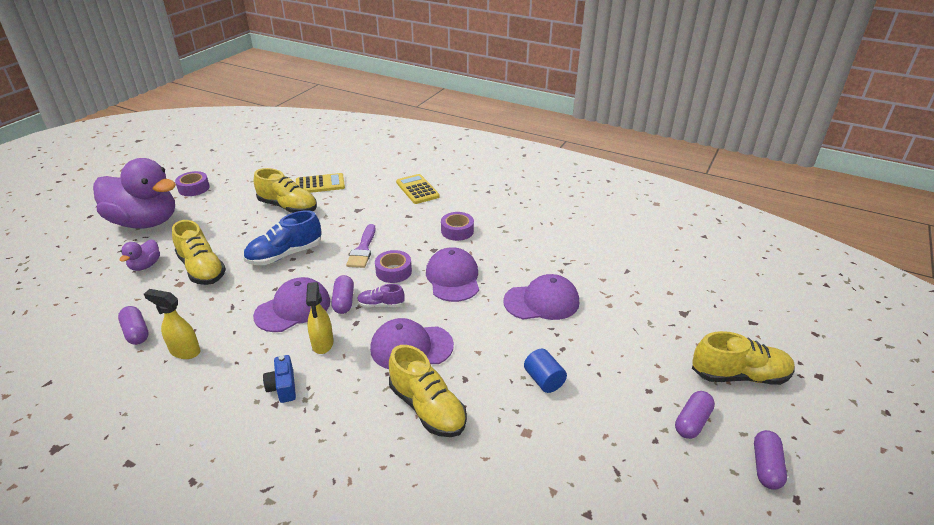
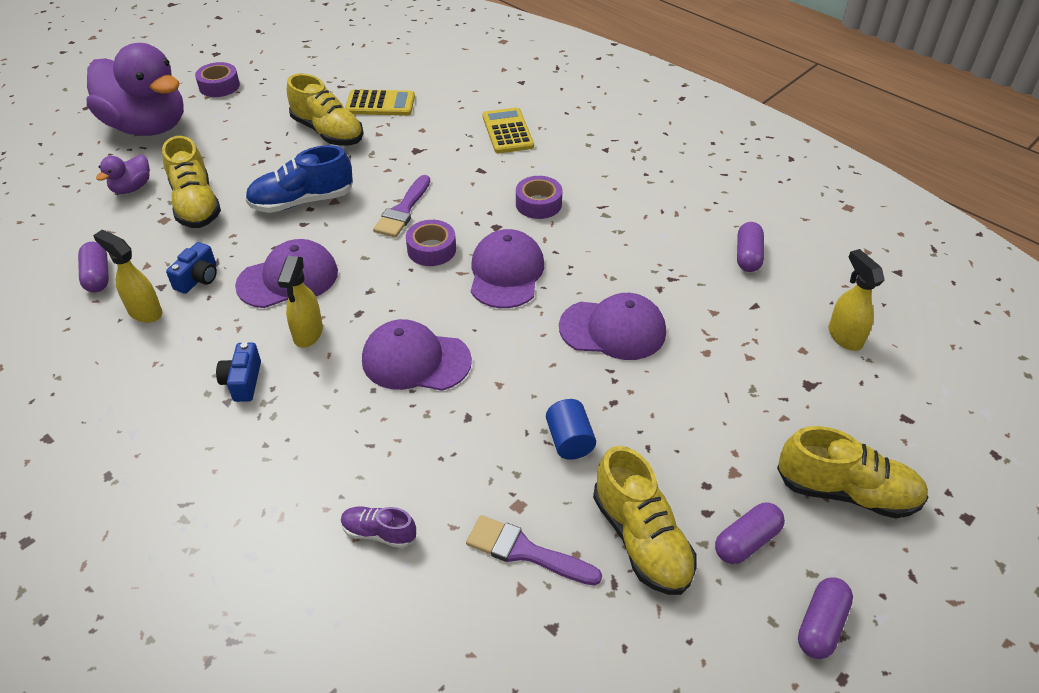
camera: 15 degrees right, 10 degrees up
(221, 320) = (198, 278): none -> blue camera
(344, 301) = (353, 281): purple capsule -> purple capsule (748, 256)
(381, 305) = (398, 294): purple shoe -> purple shoe (379, 533)
(427, 408) = (406, 446): yellow shoe -> yellow shoe (641, 539)
(545, 464) = (525, 551): none -> purple brush
(691, 280) = (844, 336): none -> yellow spray bottle

